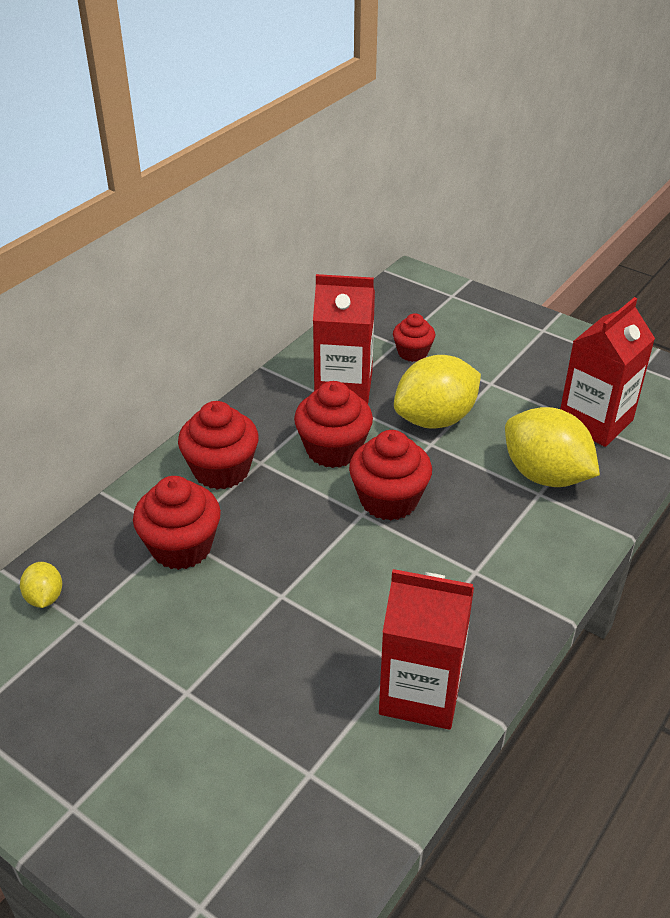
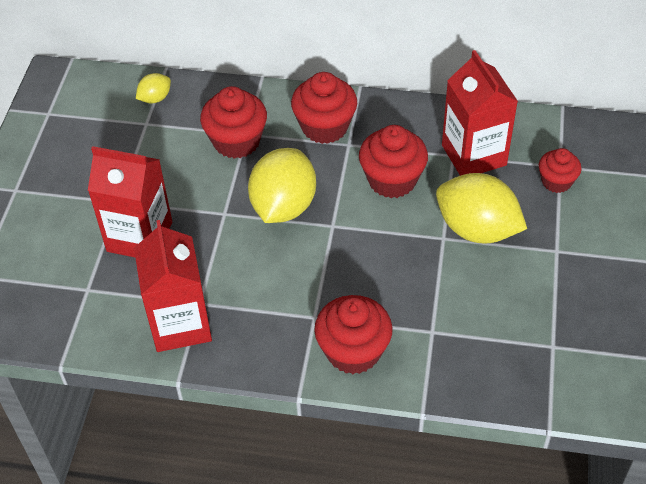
camera: 65 degrees right, 10 degrees up
(389, 500) = (358, 236): red cupcake -> red cupcake (353, 351)
(545, 475) = (458, 328): yellow lemon -> yellow lemon (283, 206)
(595, 421) = (559, 345): red carton -> red carton (139, 236)

